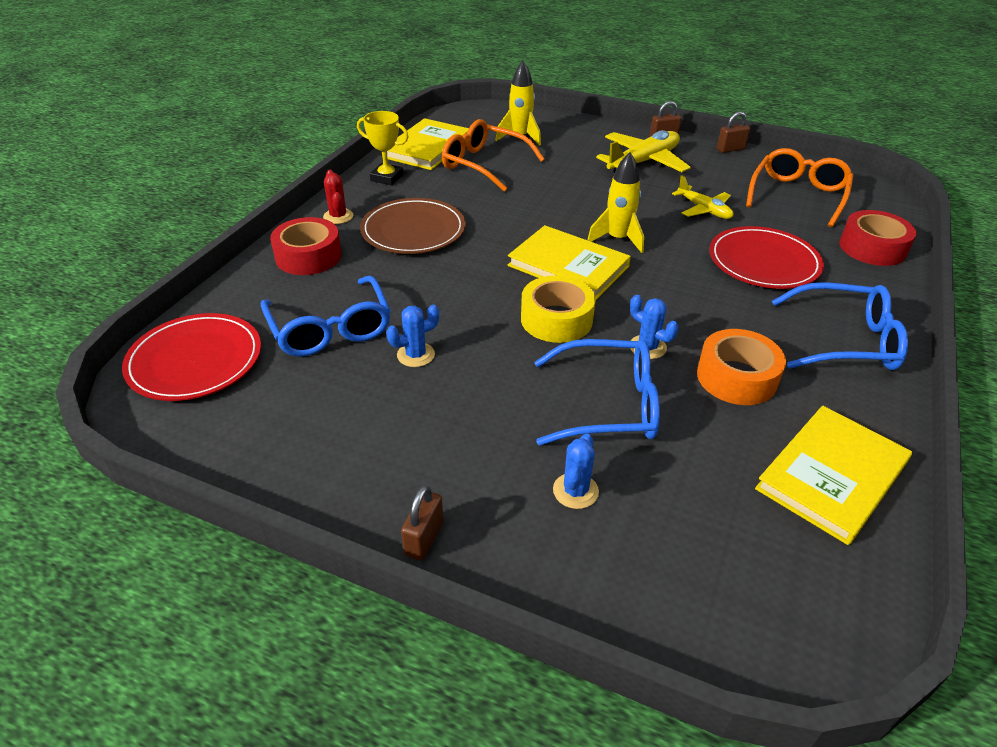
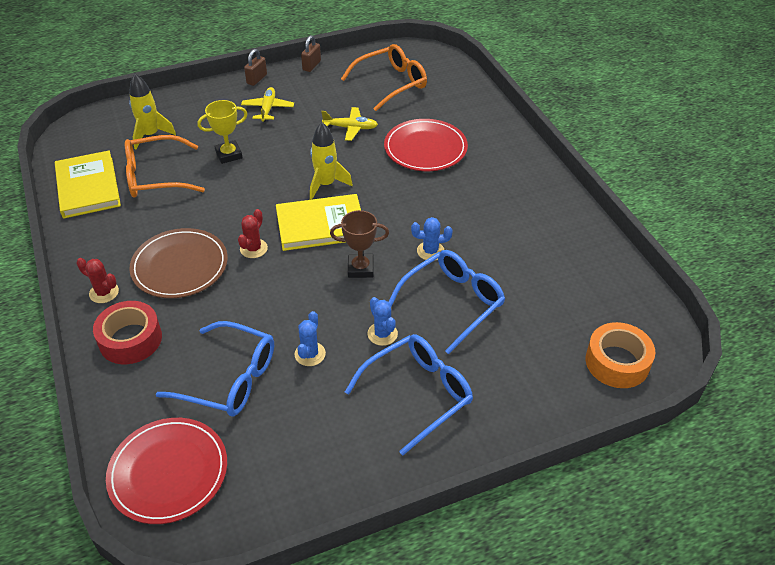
camera: 45 degrees left, 5 degrees up
(387, 178) = (93, 234): yellow trophy -> yellow trophy (229, 155)
(424, 538) = (458, 451): brown padlock -> none
(486, 251) = (253, 248): none -> red cactus
(556, 319) = (360, 268): yellow tape -> brown trophy
(575, 491) = (494, 364): blue cactus -> blue cactus (382, 334)
(643, 162) = (268, 109): yellow plane -> yellow plane, size x0.60
(736, 377) = (493, 238): orange tape -> orange tape (617, 362)
(797, 195) = (391, 83): orange glasses -> orange glasses turned 75 degrees clockwise
(832, 476) = (588, 264): yellow book -> none
(845, 341) = (517, 177): blue glasses -> blue glasses (418, 394)
(872, 248) = (468, 102): red tape -> none

